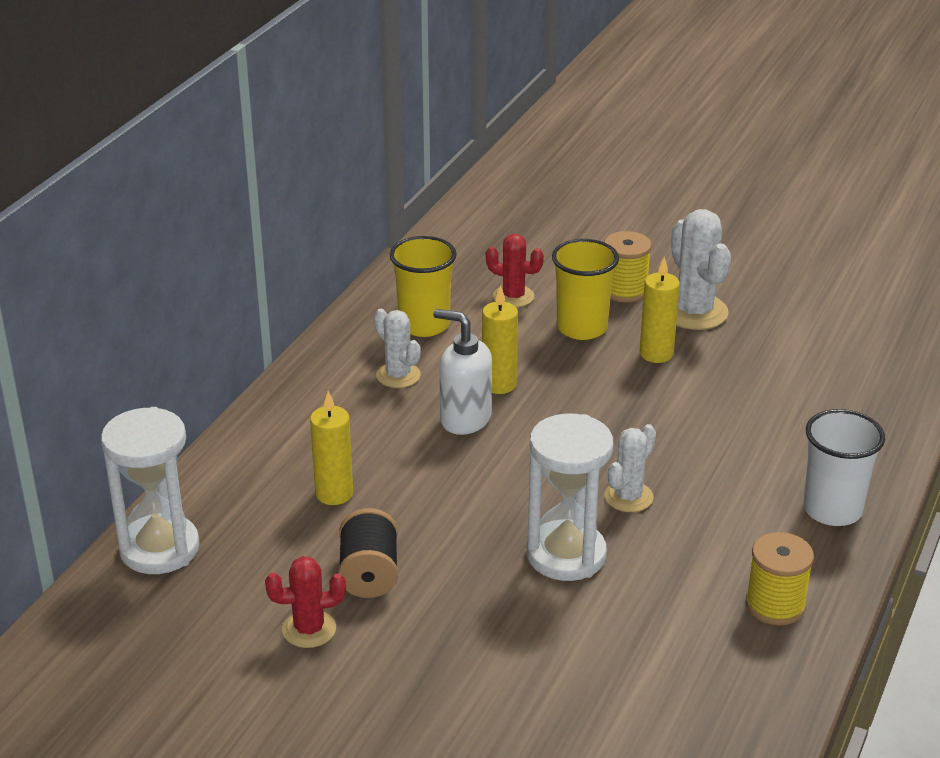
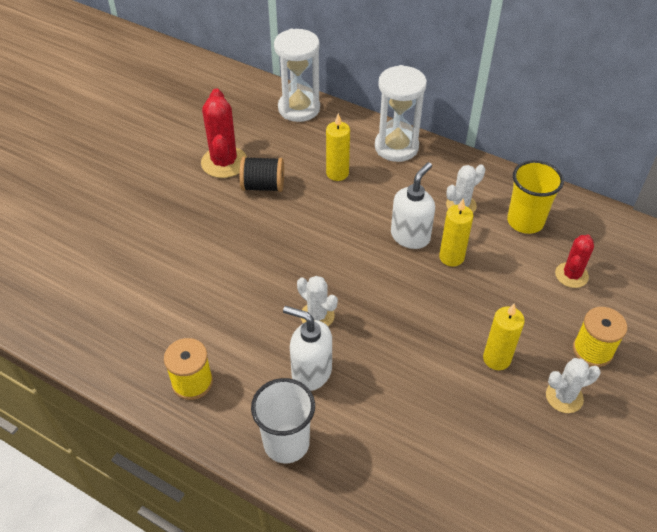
camera: 95 degrees right, 15 degrees up
(309, 629) = (224, 162): red cactus -> red cactus, size x1.60
(566, 555) = (263, 275): white hourglass -> white hourglass (396, 147)
(582, 328) = (530, 314): yellow cup -> none
(694, 312) = (564, 397): white cactus -> white cactus, size x0.62
(722, 496) = (311, 372): none -> white soap dispenser

